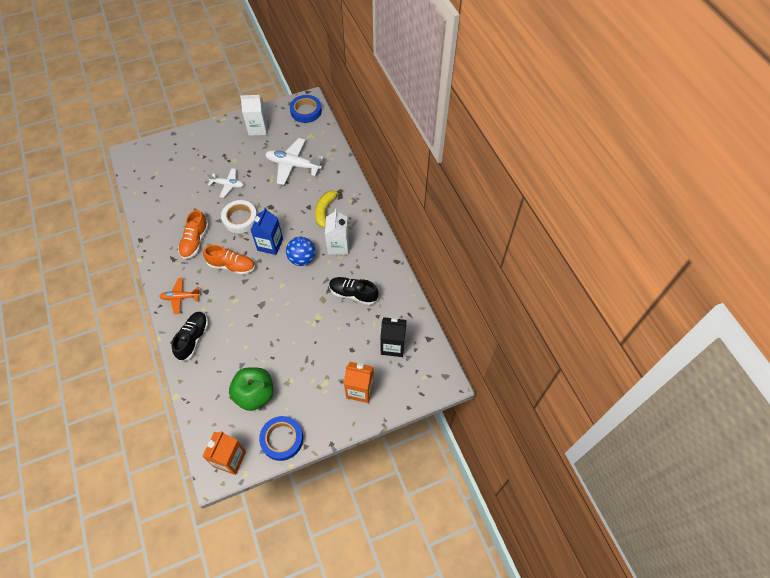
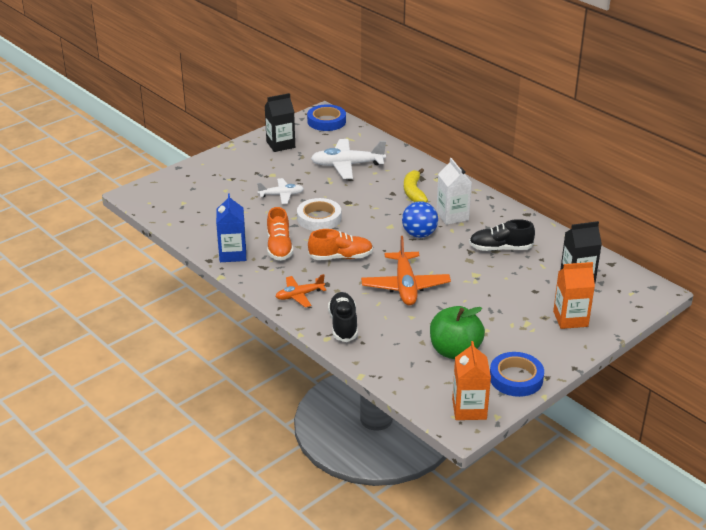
camera: 20 degrees left, 25 degrees down
(258, 128) = (280, 144): white carton -> black carton
(259, 312) = (405, 286): none -> orange plane
(270, 244) = (372, 231): blue carton -> blue carton (232, 254)

